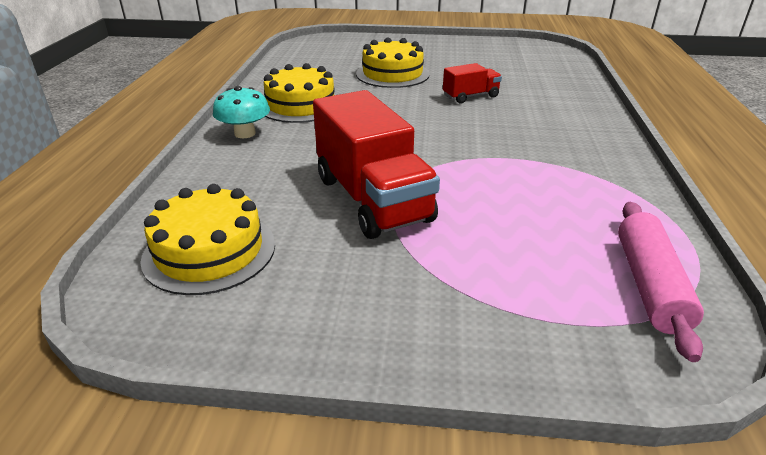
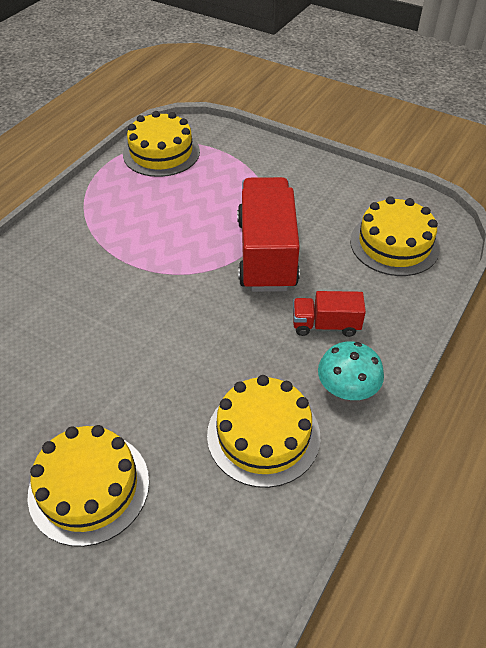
camera: 155 degrees left, 15 degrees up
(470, 96) = (51, 376): red truck -> red truck (325, 325)
(650, 285) = (161, 153): pink rolling pin -> yellow cake

